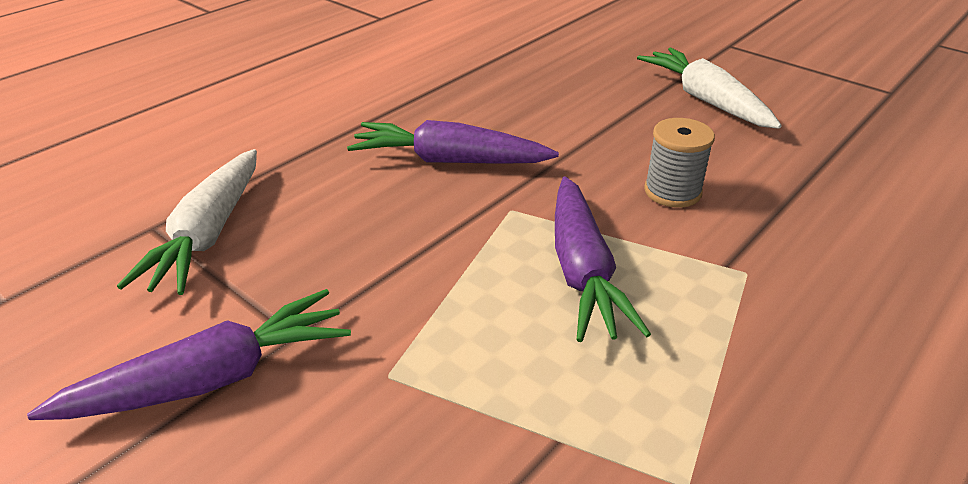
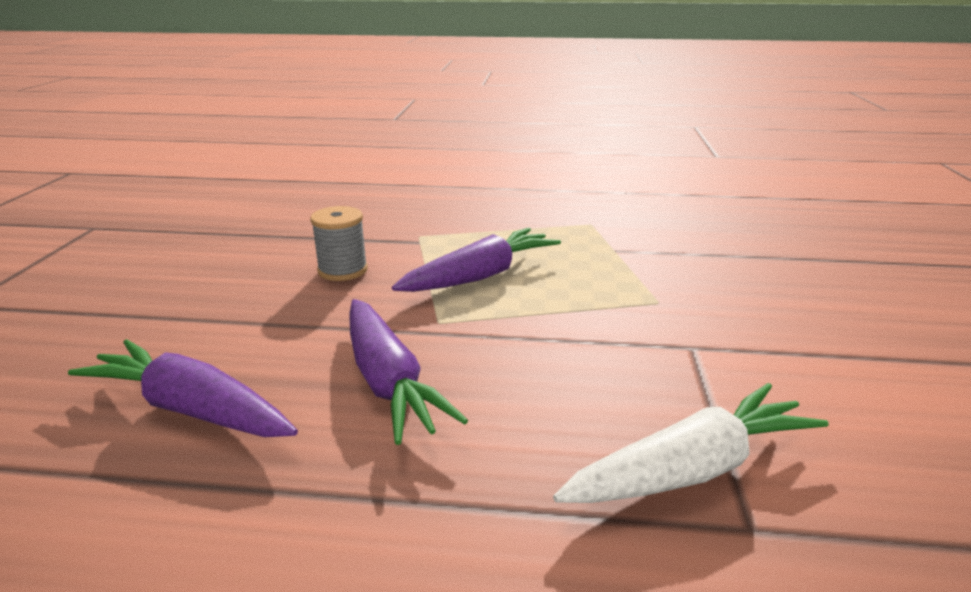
camera: 125 degrees left, 10 degrees down
(211, 379) = (771, 356): purple carrot -> purple carrot (191, 409)
(706, 100) = (145, 289): white carrot -> none

